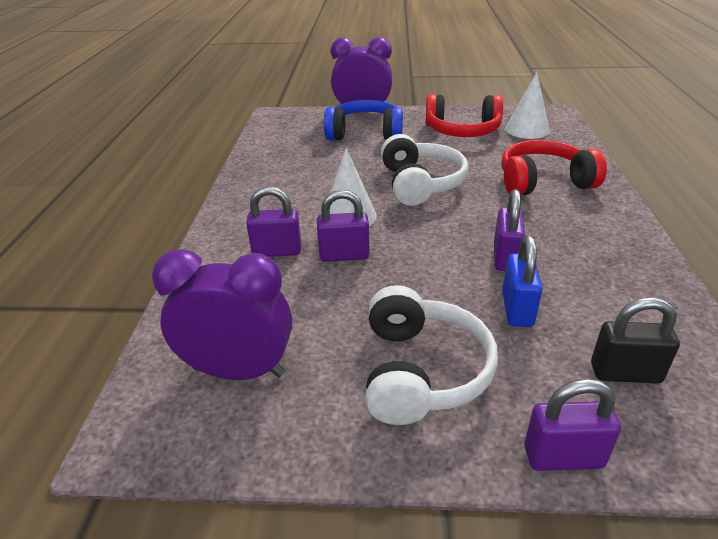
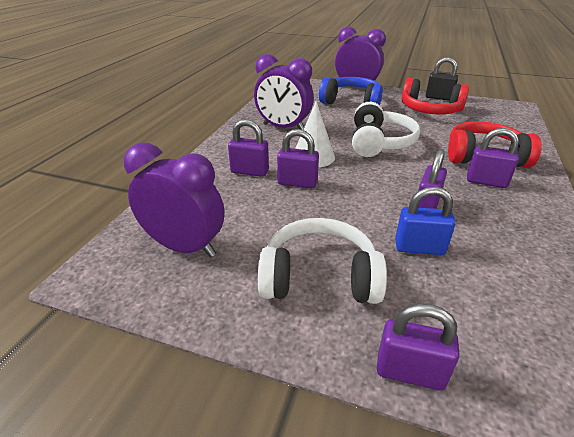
camera: 15 degrees right, 0 degrees up
(294, 182) = (283, 128): none -> purple clock
(421, 371) = (319, 277): white headphones -> white headphones turned 105 degrees counterclockwise
(517, 309) = (419, 248): blue padlock -> blue padlock turned 75 degrees clockwise
(527, 130) = (486, 116): white cone -> none
(557, 213) = (486, 182): none -> purple padlock
(625, 373) = (496, 318): black padlock -> black padlock (438, 98)

